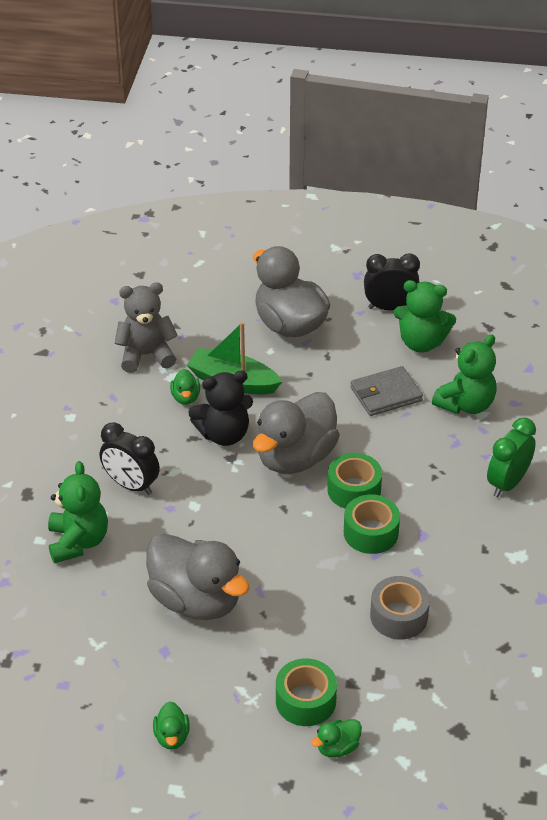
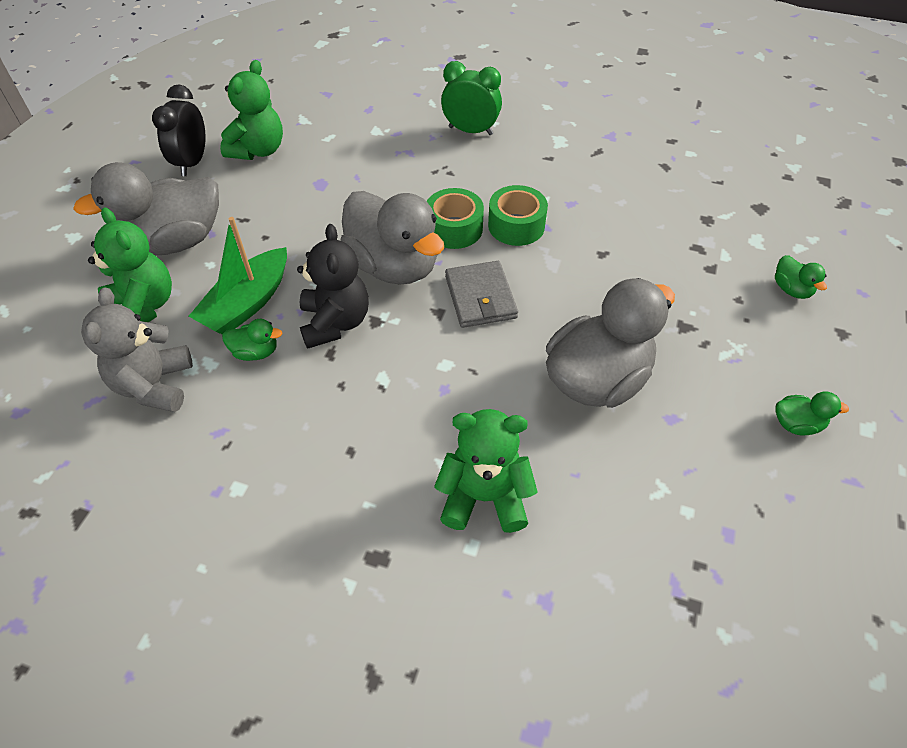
camera: 80 degrees left, 10 degrees up
(131, 485) = (395, 426): black clock -> none
(305, 701) = (735, 304): green tape -> none
(385, 394) = (323, 186): grey wallet -> grey wallet (480, 297)
(399, 616) = (627, 223): grey tape -> none
(466, 404) = (359, 137): green teddy bear -> green teddy bear (144, 307)
(507, 483) = (470, 131): green clock -> green clock turned 150 degrees clockwise

